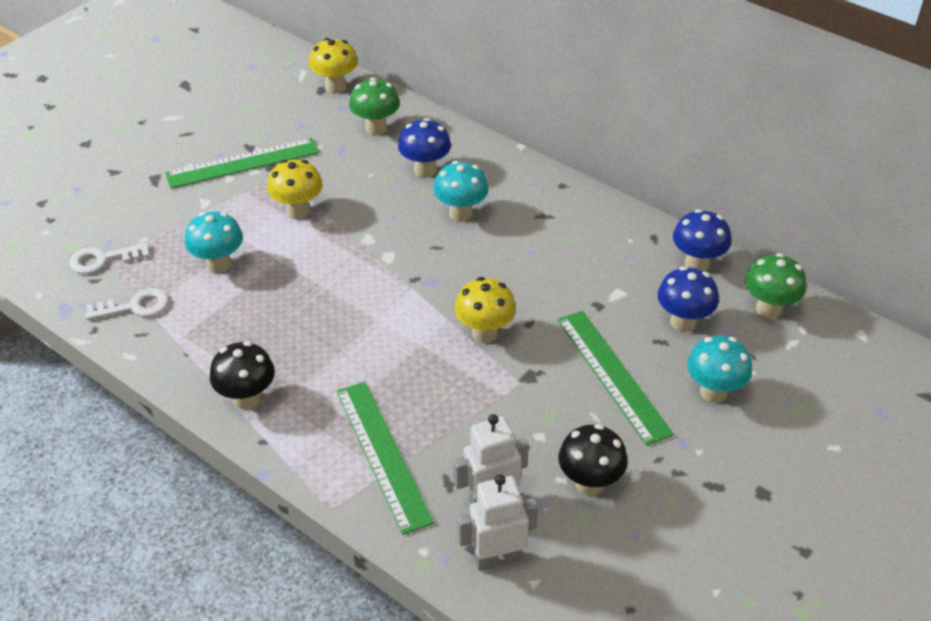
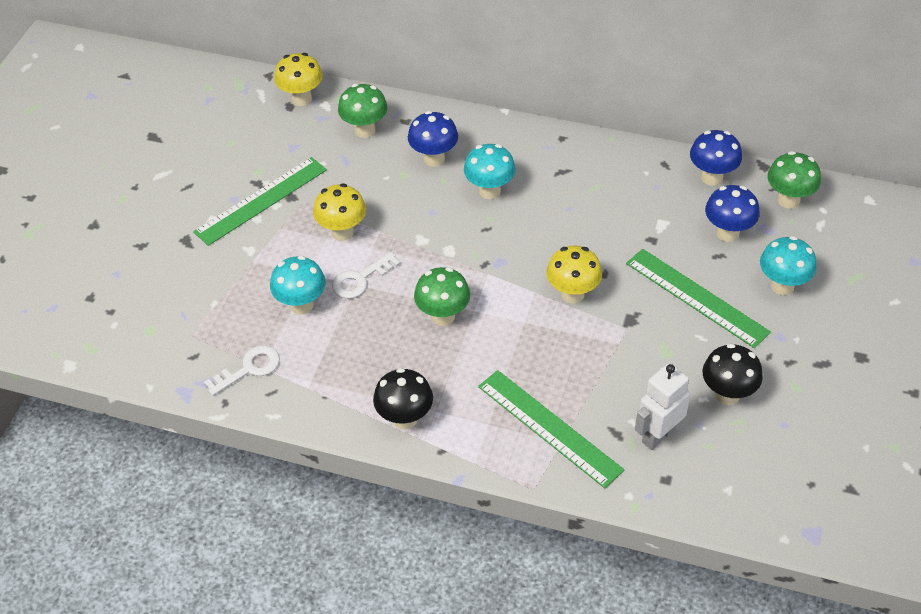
camera: 20 degrees left, 5 degrees up
(103, 259) = (189, 334): white key -> white key (360, 279)
(344, 315) = (443, 316): none -> green mushroom
(497, 559) = (690, 481): white robot -> none

